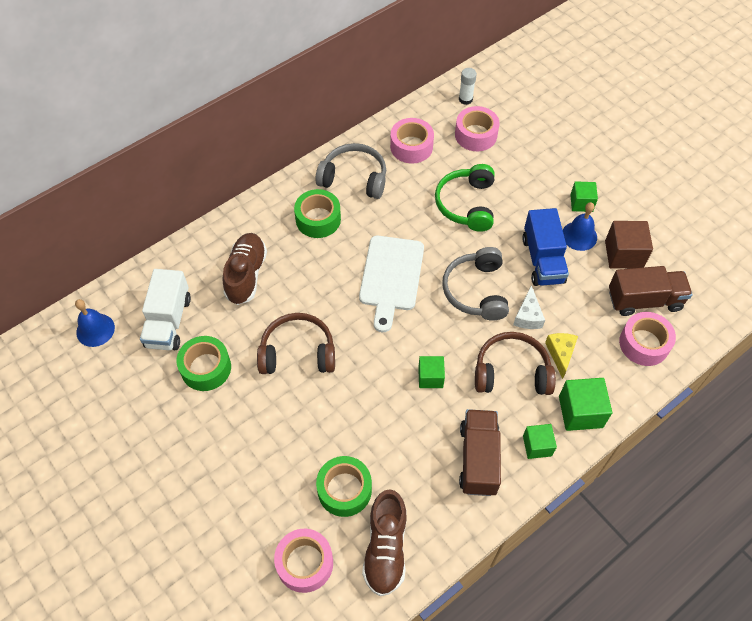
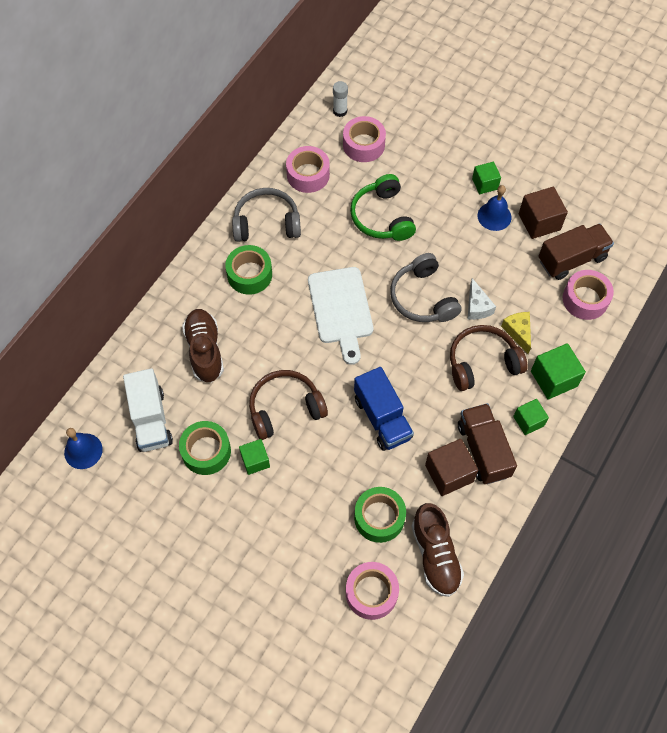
camera: 20 degrees left, 5 degrees up
(430, 377) = (413, 391): green cube -> green cube (255, 461)
(433, 470) = (449, 473): none -> brown cube
(542, 260) = (470, 249): blue truck -> blue truck (382, 418)

